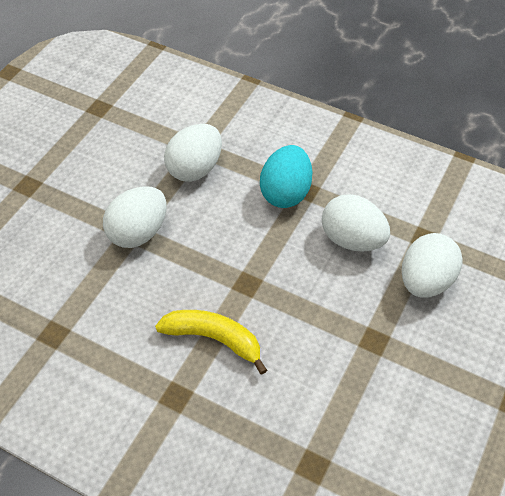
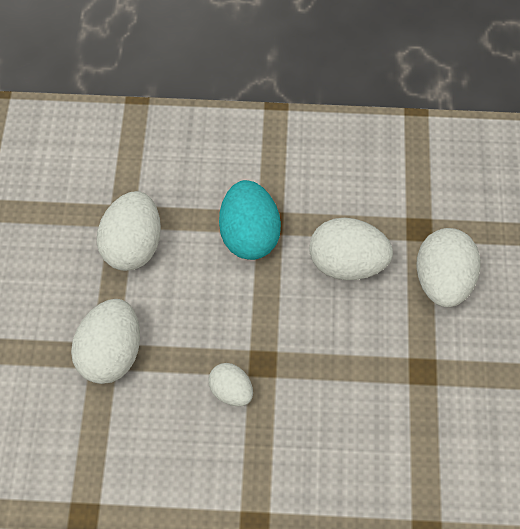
camera: 25 degrees left, 10 degrees up
(212, 293) = (231, 390): none -> white egg
(214, 339) = (260, 443): yellow banana -> none

